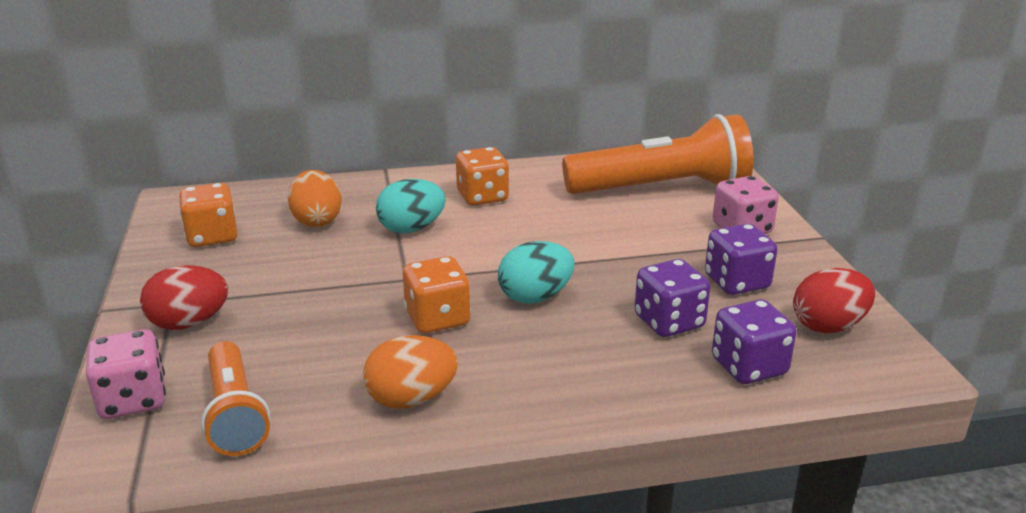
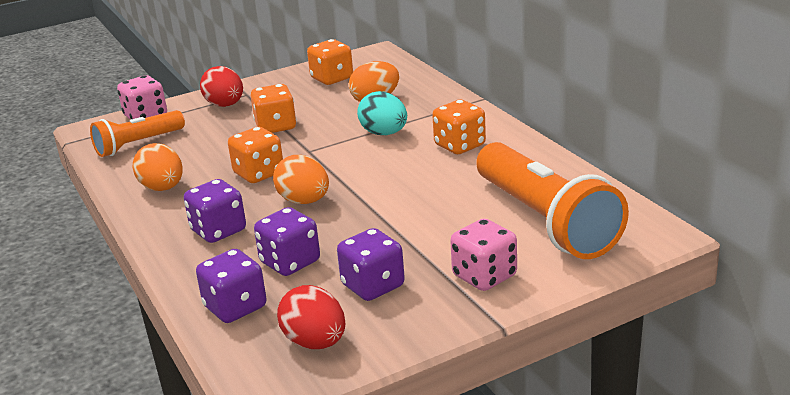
camera: 75 degrees right, 0 degrees up
(311, 292) = (276, 126): none -> orange dice
(535, 297) = (304, 201): turquoise egg -> orange egg
(567, 363) = (218, 231): none -> purple dice

